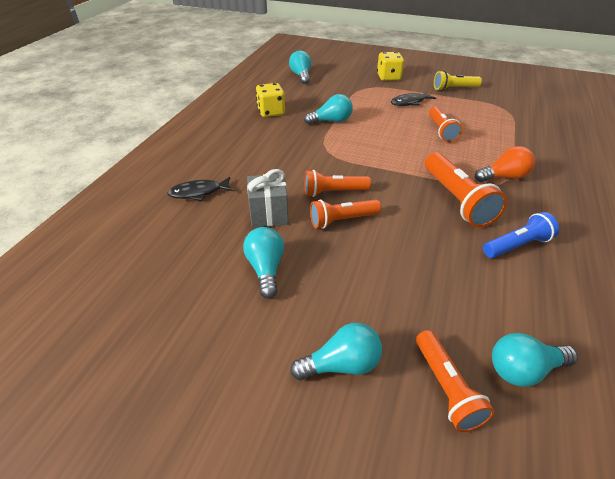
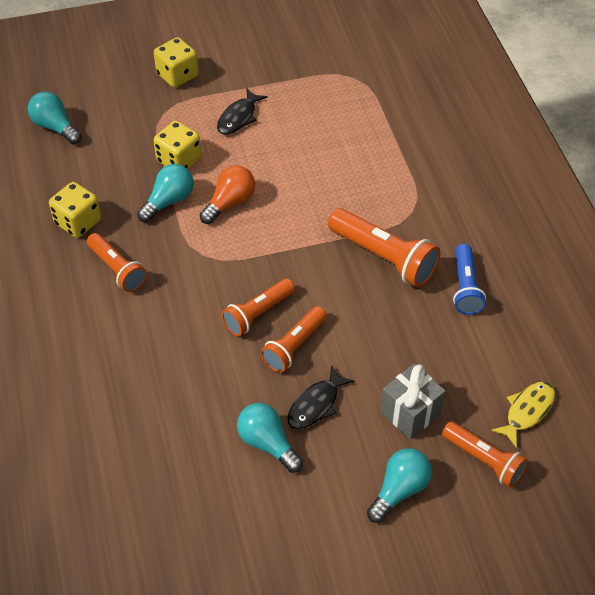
camera: 35 degrees left, 10 degrees up
(198, 192) = (113, 396): black fish -> black fish (316, 404)
(269, 214) = (216, 381): grey gift -> grey gift (410, 413)
(355, 107) = (179, 160): none -> yellow dice
(441, 131) = (307, 155): orange flashlight -> orange flashlight (117, 269)
(454, 88) = (275, 62): yellow flashlight -> none
(504, 177) = (410, 199): orange light bulb -> orange light bulb (230, 202)
(516, 245) = (465, 287): blue flashlight -> blue flashlight turned 150 degrees clockwise
(523, 369) = (527, 411): turquoise light bulb -> yellow fish

